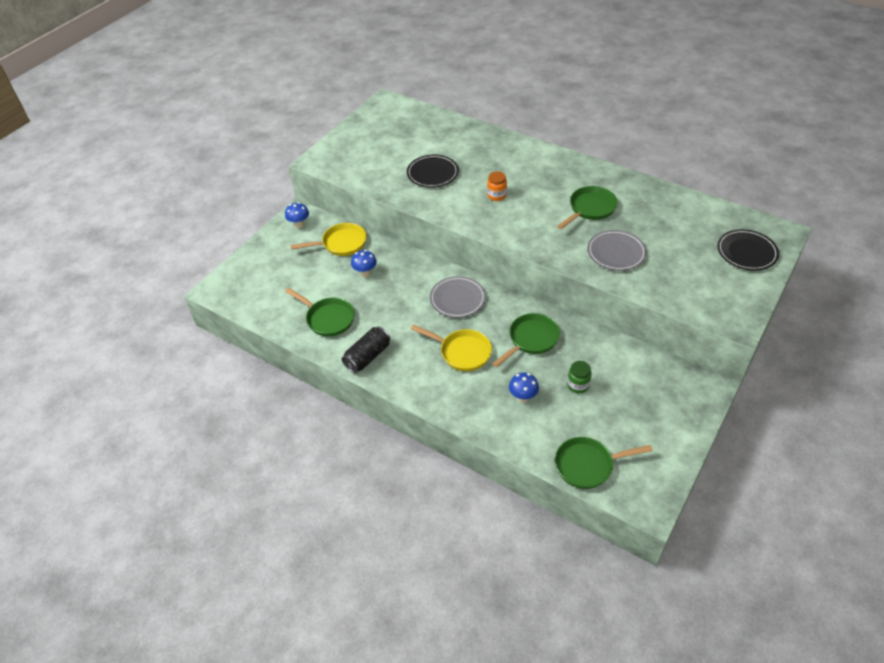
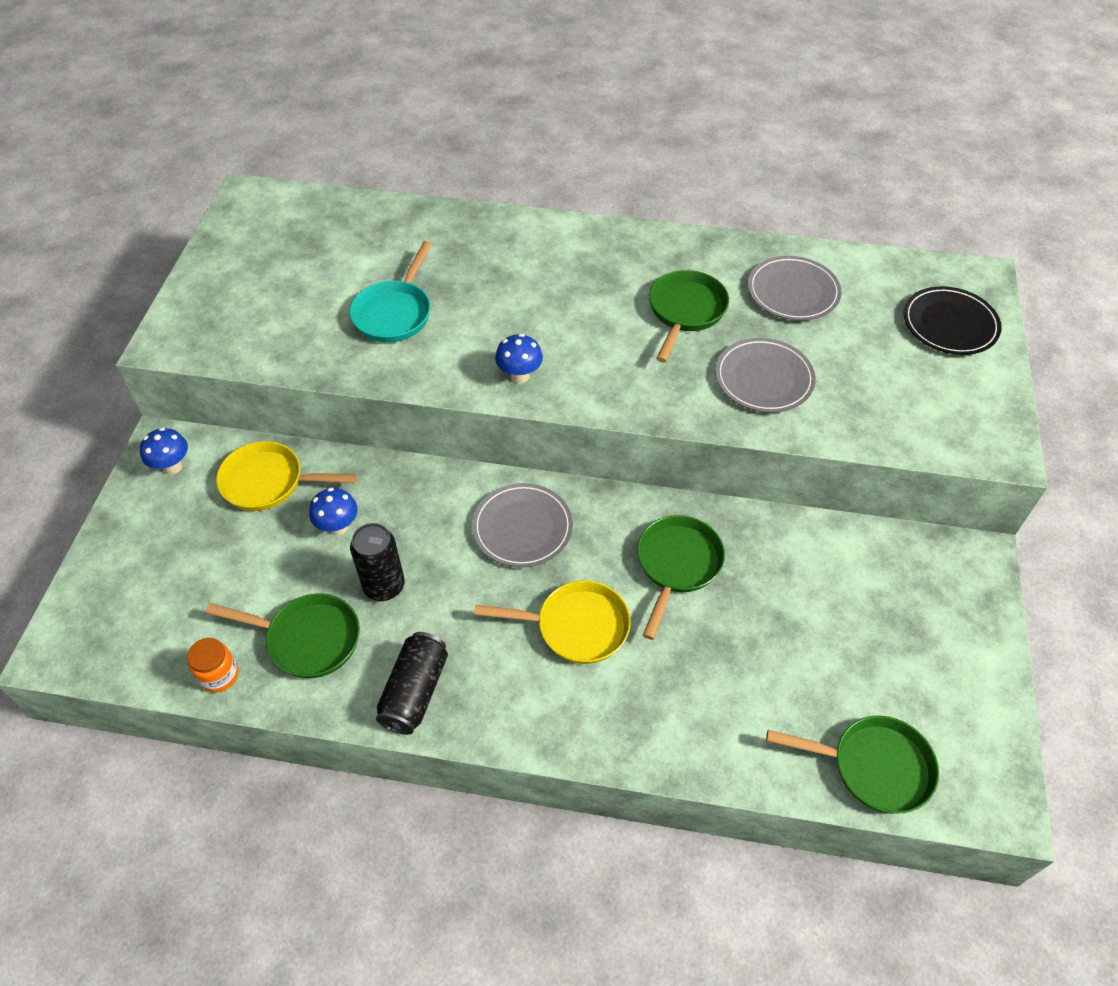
camera: 25 degrees left, 5 degrees up
(341, 244) = (269, 482): yellow pan -> yellow pan turned 135 degrees counterclockwise
(375, 306) = (384, 586): none -> black can
(432, 173) = (394, 313): black plate -> turquoise pan
(496, 195) = (524, 327): orange jar -> orange jar (219, 675)
(523, 397) = (714, 677): blue mushroom -> blue mushroom (519, 376)
(578, 385) = (788, 624): green jar -> none
(587, 465) = (874, 767): green pan -> green pan turned 135 degrees counterclockwise
(659, 213) = (793, 292): none -> grey plate

